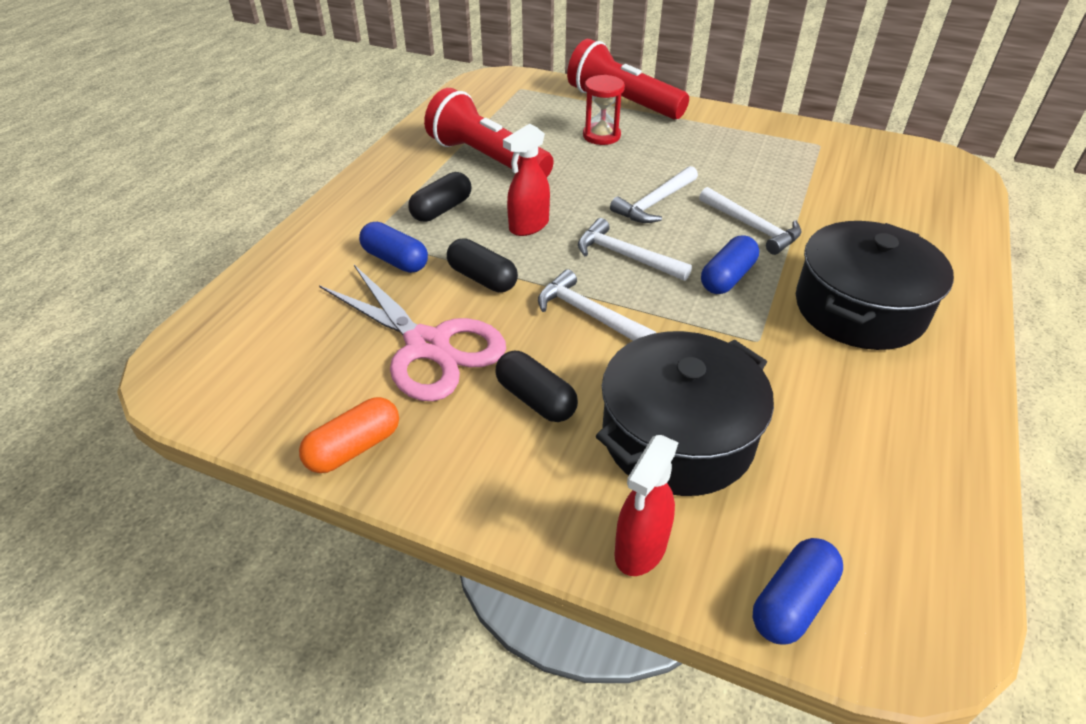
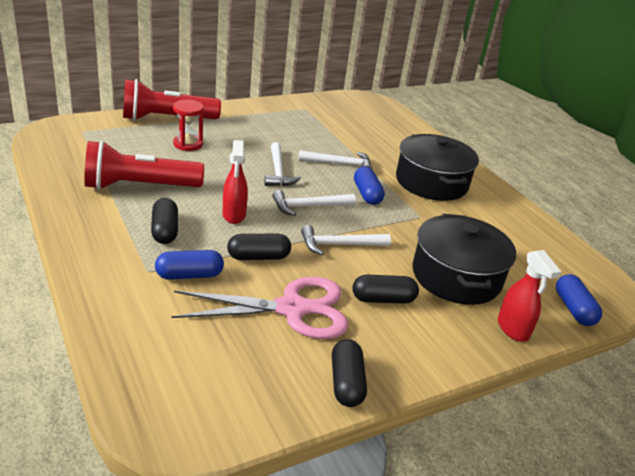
camera: 55 degrees left, 10 degrees down
(354, 448) = (346, 383): orange capsule -> black capsule

